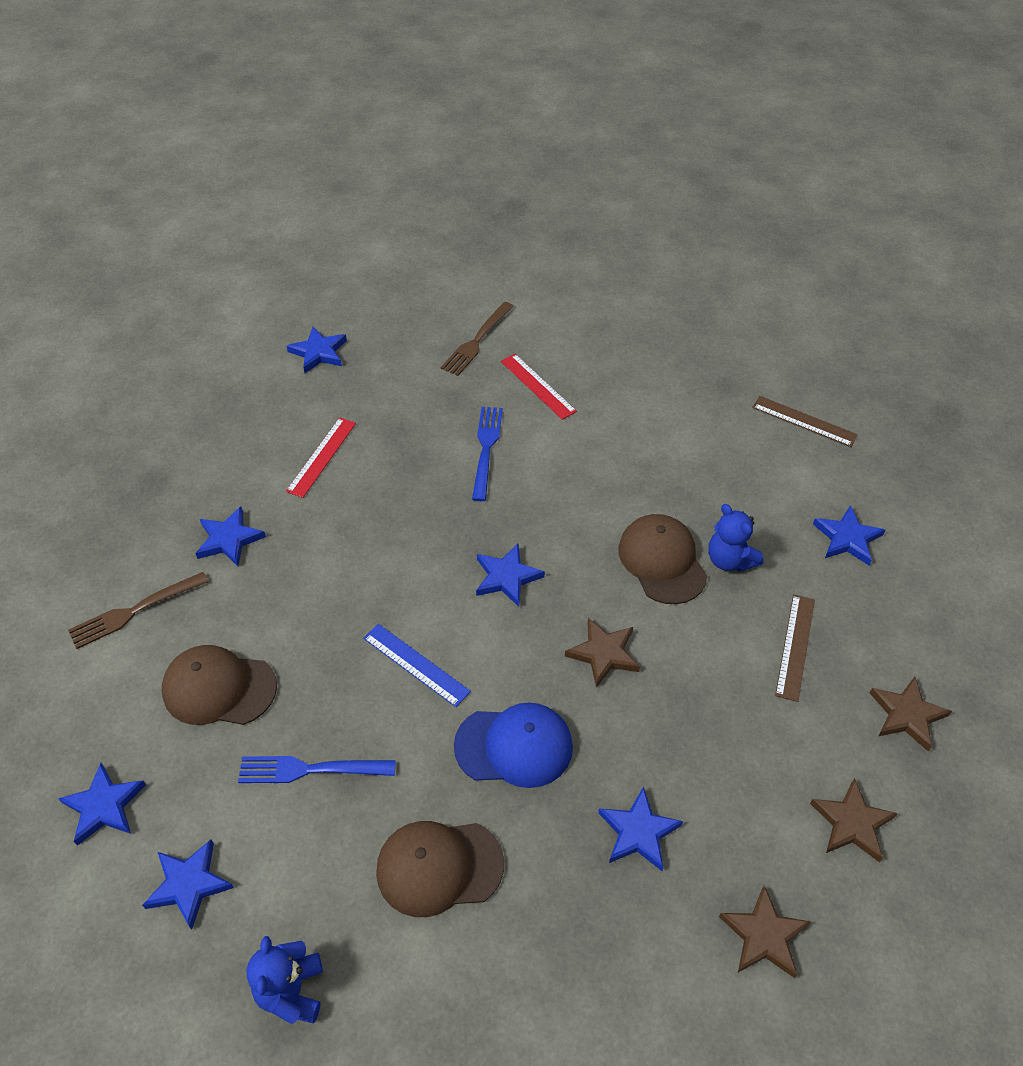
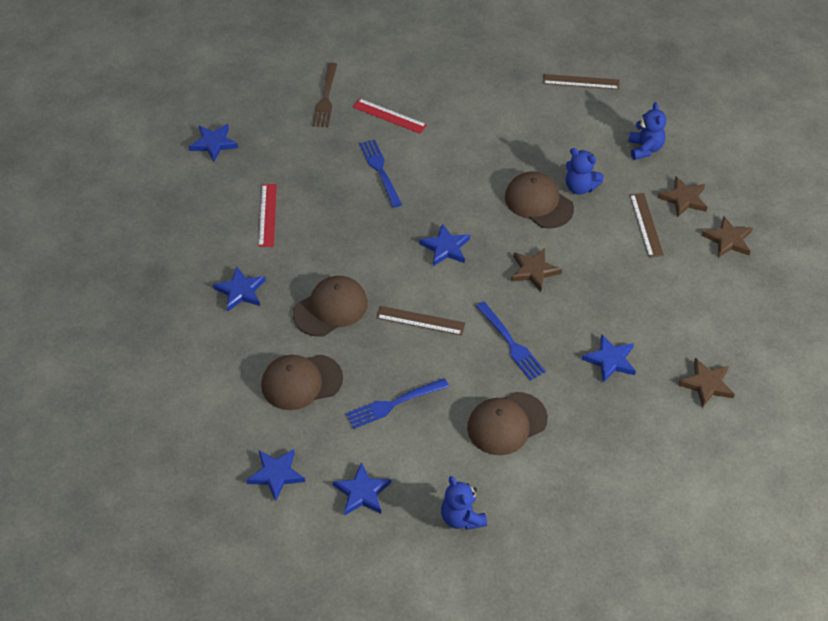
camera: 25 degrees left, 0 degrees up
(134, 611) = (208, 359): brown fork -> none
(317, 603) = (330, 308): none -> brown cap
(416, 664) = (420, 320): blue ruler -> brown ruler
(514, 746) = (511, 343): blue cap -> blue fork
(847, 538) = (645, 149): blue star -> blue teddy bear
(852, 823) = (725, 309): brown star -> brown star (683, 199)

